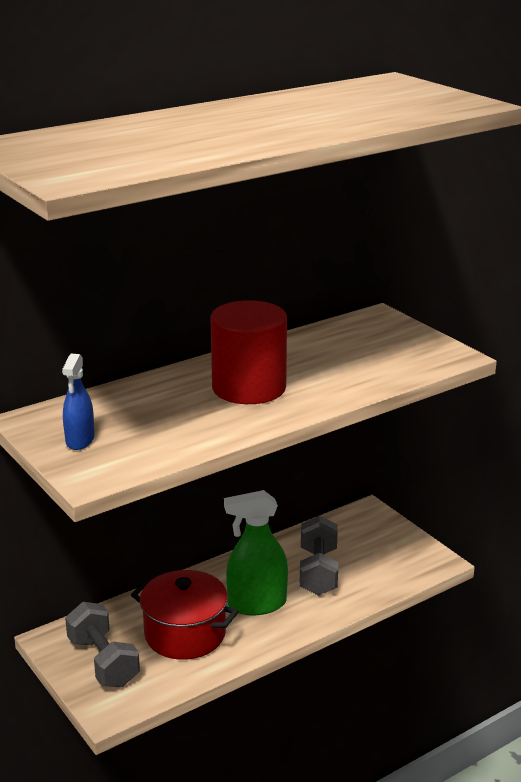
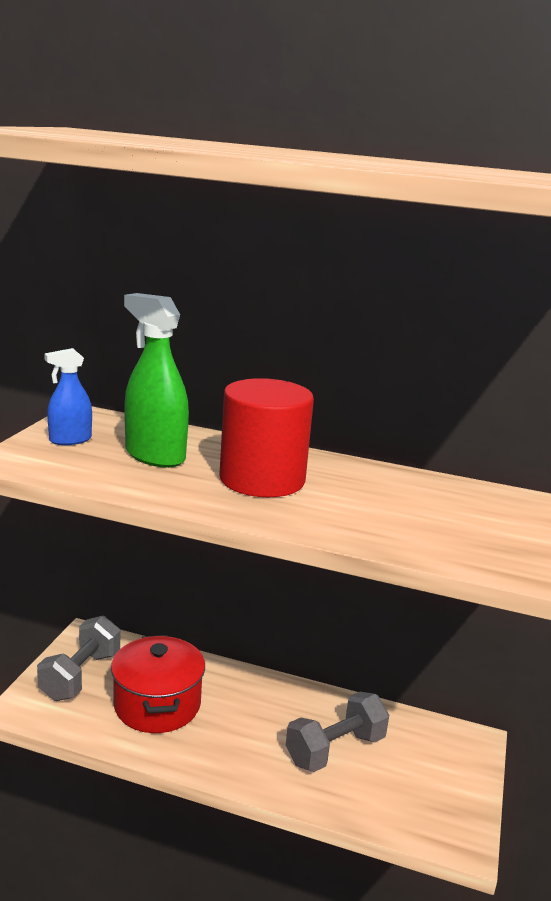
camera: 50 degrees right, 5 degrees down
(257, 604) = (242, 730): green spray bottle -> green spray bottle (155, 456)

